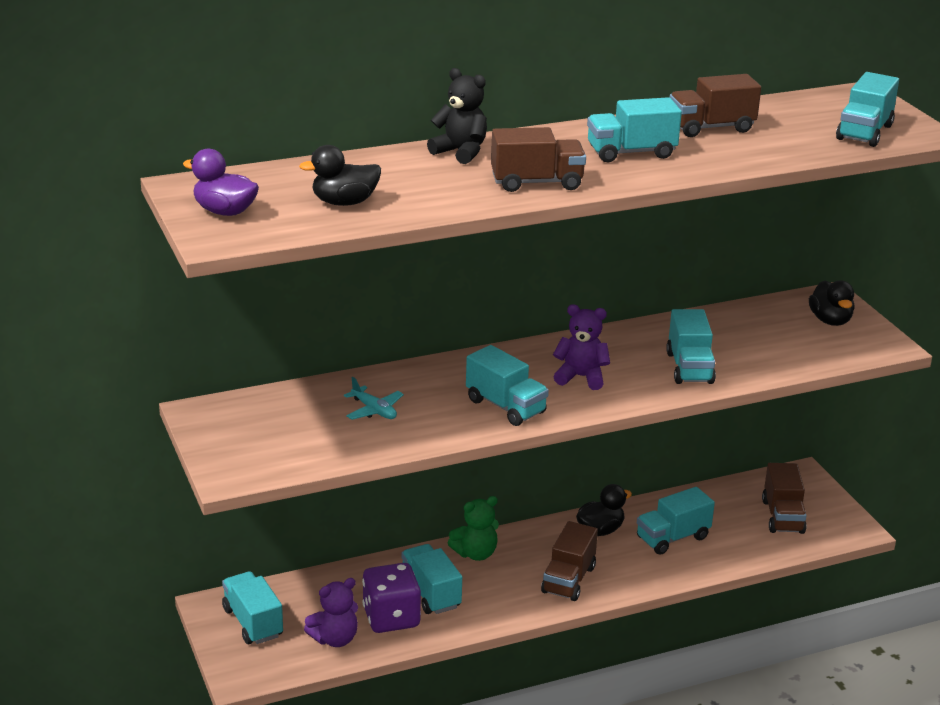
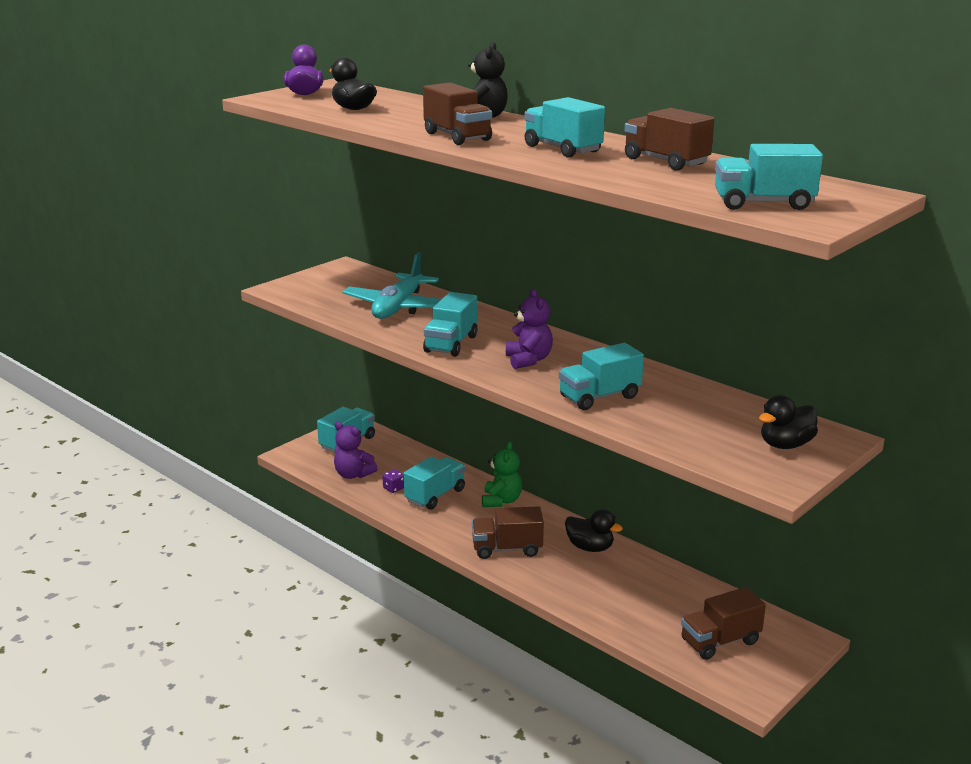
camera: 65 degrees right, 5 degrees down
(374, 410) = (398, 307): turquoise plane -> turquoise plane, size x2.08
(391, 618) = (393, 488): purple dice -> purple dice, size x0.42
(475, 553) = (501, 501): green teddy bear -> green teddy bear turned 120 degrees counterclockwise
(672, 538) = (617, 586): turquoise truck -> none

